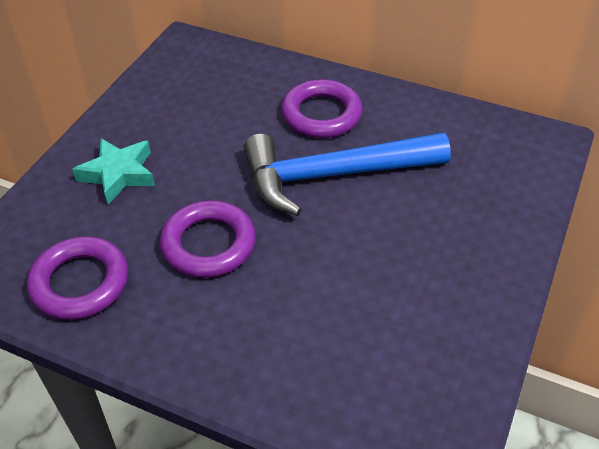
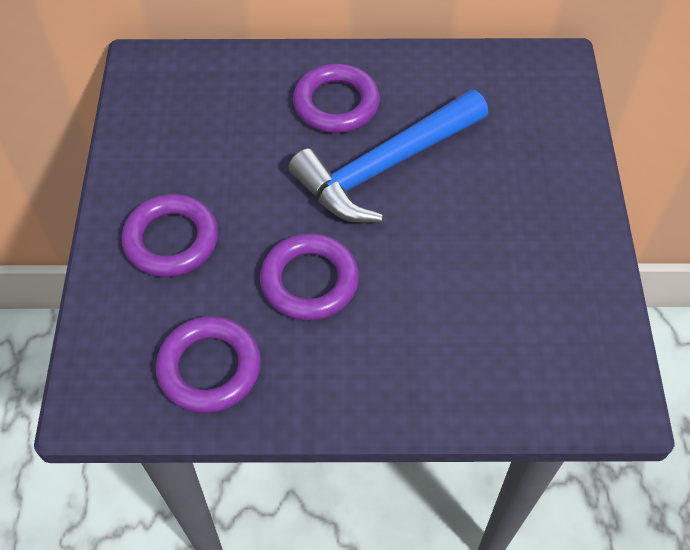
camera: 25 degrees left, 10 degrees up
(118, 174) = (171, 240): turquoise star -> purple ring

